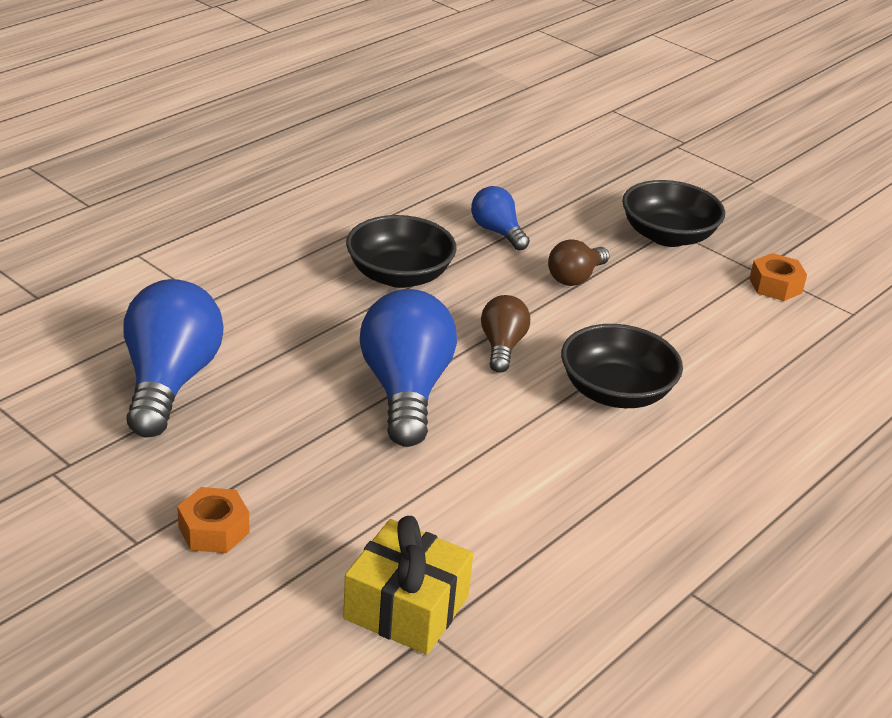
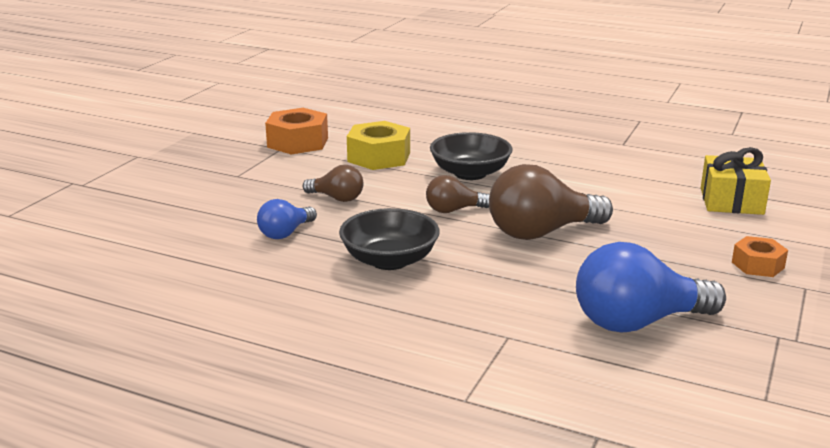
camera: 105 degrees left, 10 degrees down
(405, 391) = (541, 232): blue light bulb -> brown light bulb
(668, 236) = (249, 175): black bowl -> none
(702, 334) = (379, 157): none -> yellow nut
(775, 285) = (297, 142): orange nut -> orange nut, size x1.67

